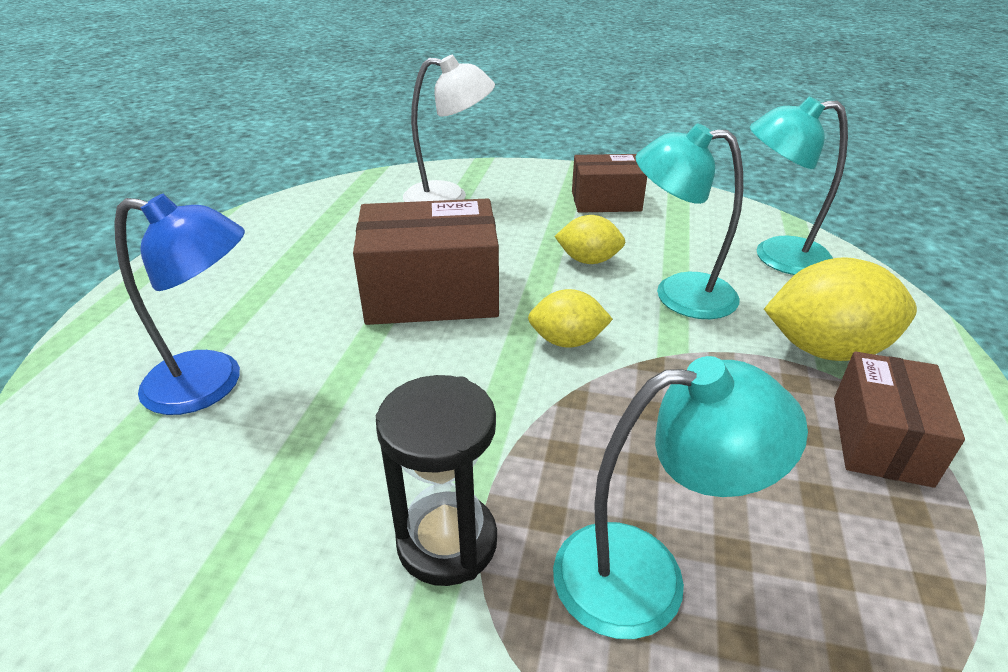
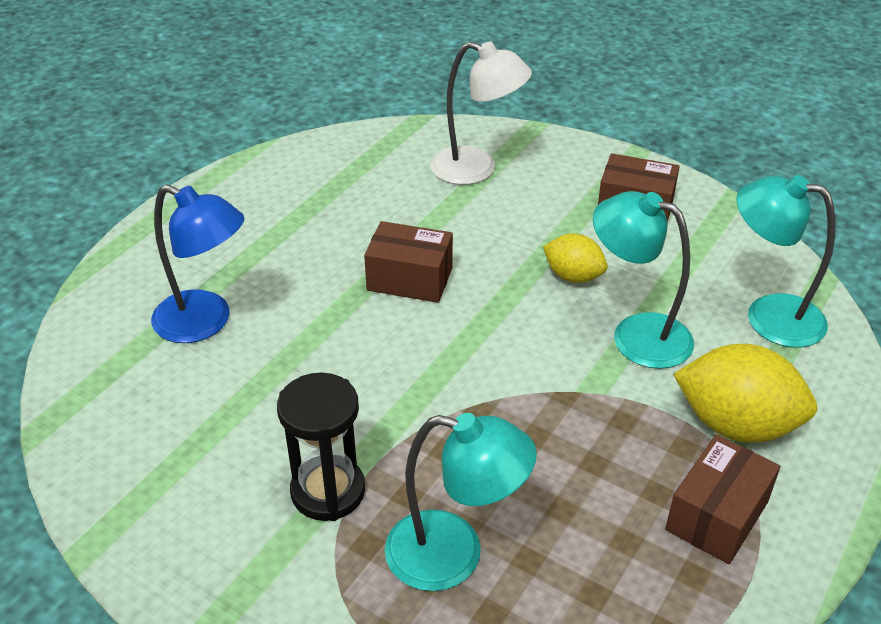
camera: 20 degrees right, 5 degrees up
(431, 294) = (409, 279): brown box -> brown box, size x0.63
(567, 341) = (504, 356): yellow lemon -> none

